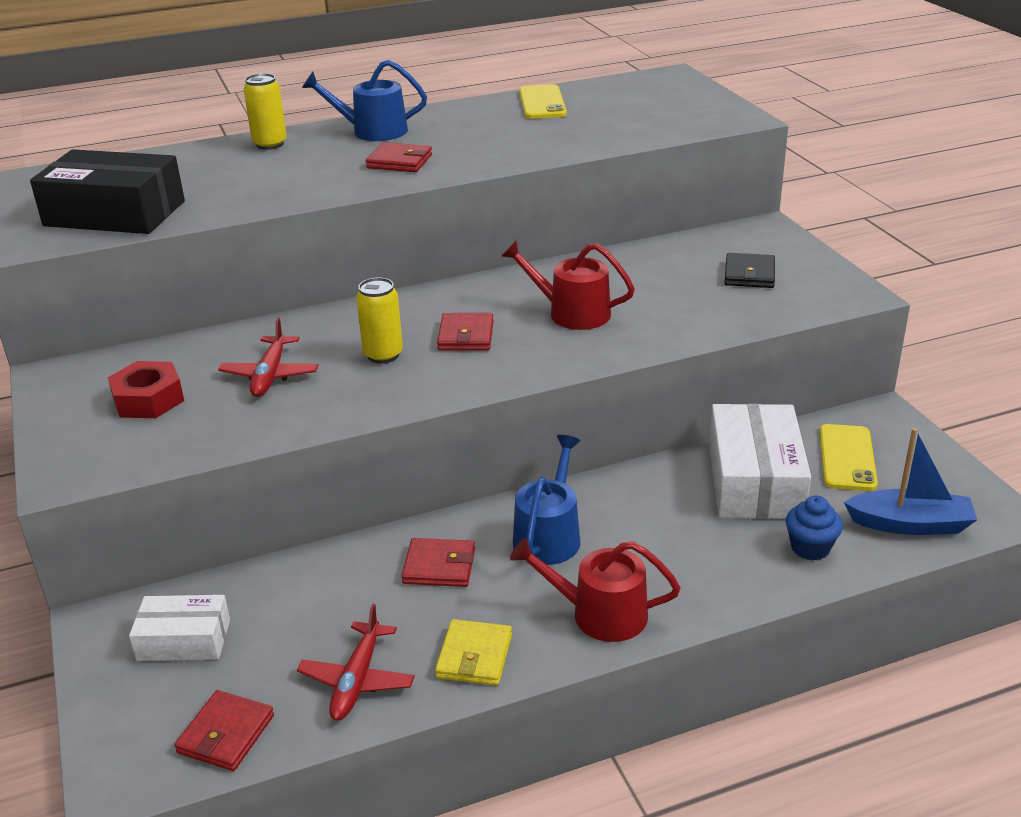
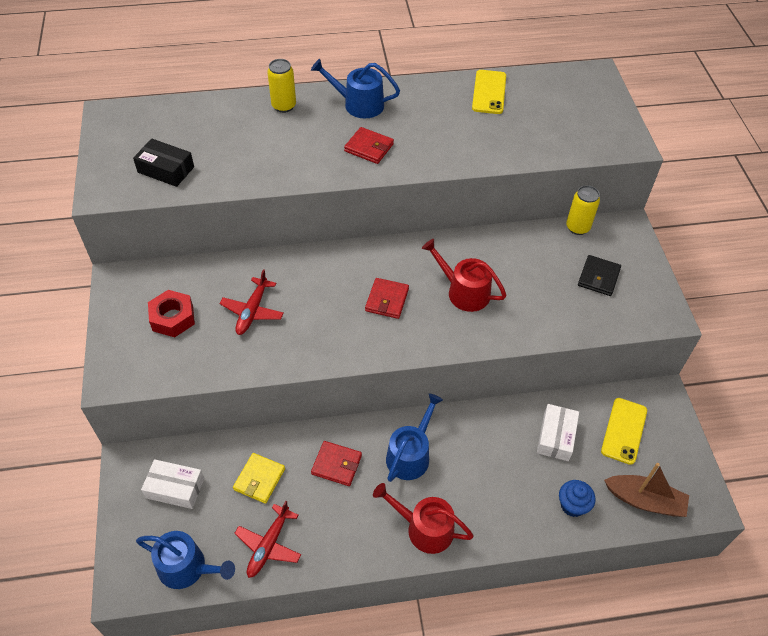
camera: 10 degrees right, 20 degrees up
(115, 213) = (166, 169): black box -> black box, size x0.59
(226, 734) = (187, 567): red wallet -> blue watering can
(383, 355) = (328, 307): yellow can -> yellow can (577, 227)
(474, 656) = (341, 544): yellow wallet -> yellow wallet (259, 479)
(754, 480) = (556, 437): white box -> white box, size x0.59
(910, 524) = (644, 500): blue boat -> brown boat

